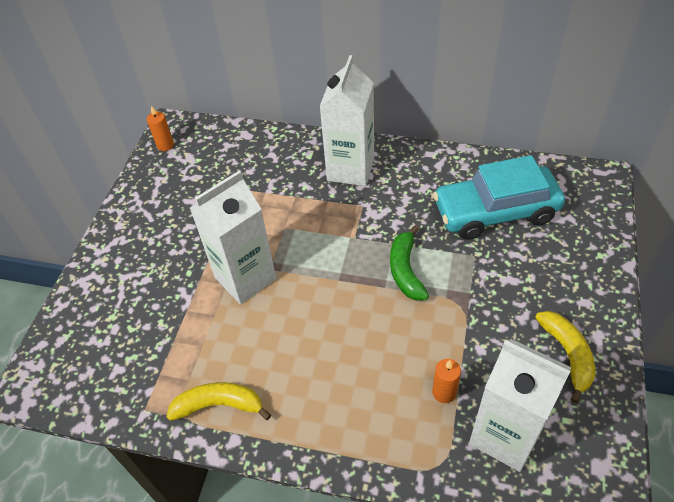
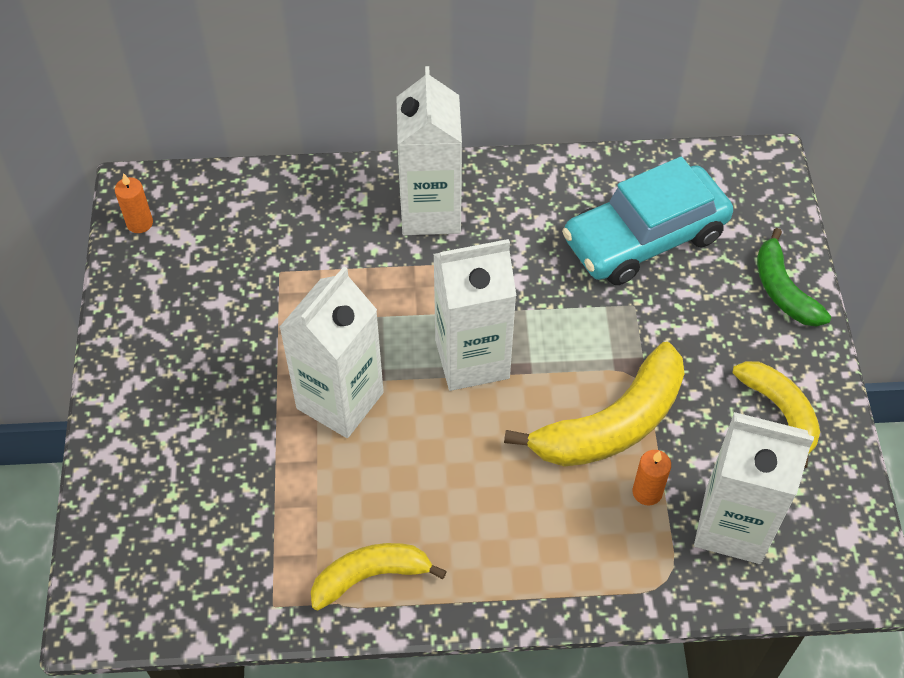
camera: 20 degrees left, 5 degrees up
(345, 269) = (472, 359): none -> white carton
(405, 270) = (552, 344): green banana -> green banana (783, 290)
(432, 336) = (612, 424): none -> yellow banana

